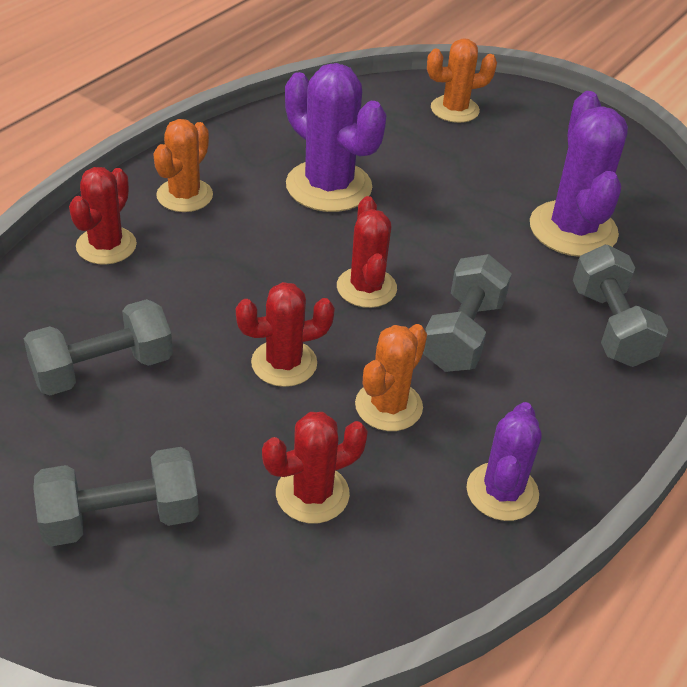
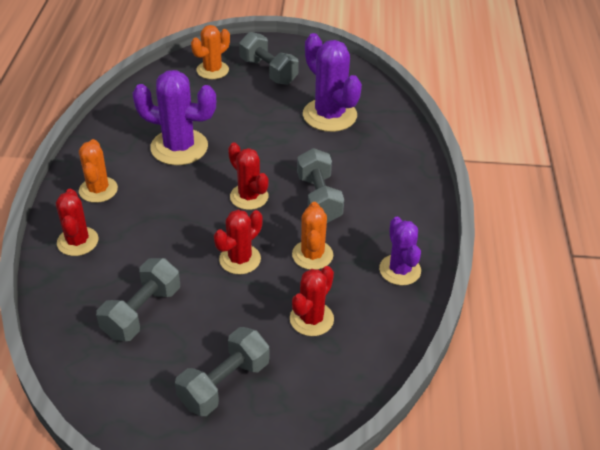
camera: 30 degrees left, 0 degrees up
(610, 326) = (386, 160): grey dumbbell -> grey dumbbell (268, 71)

